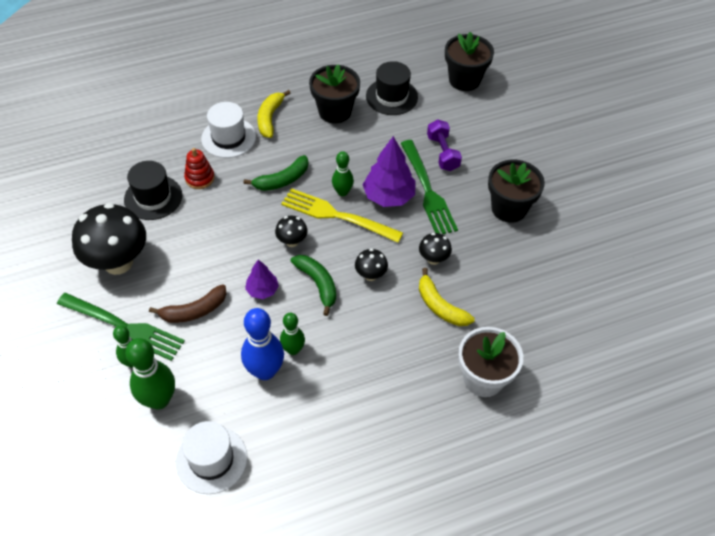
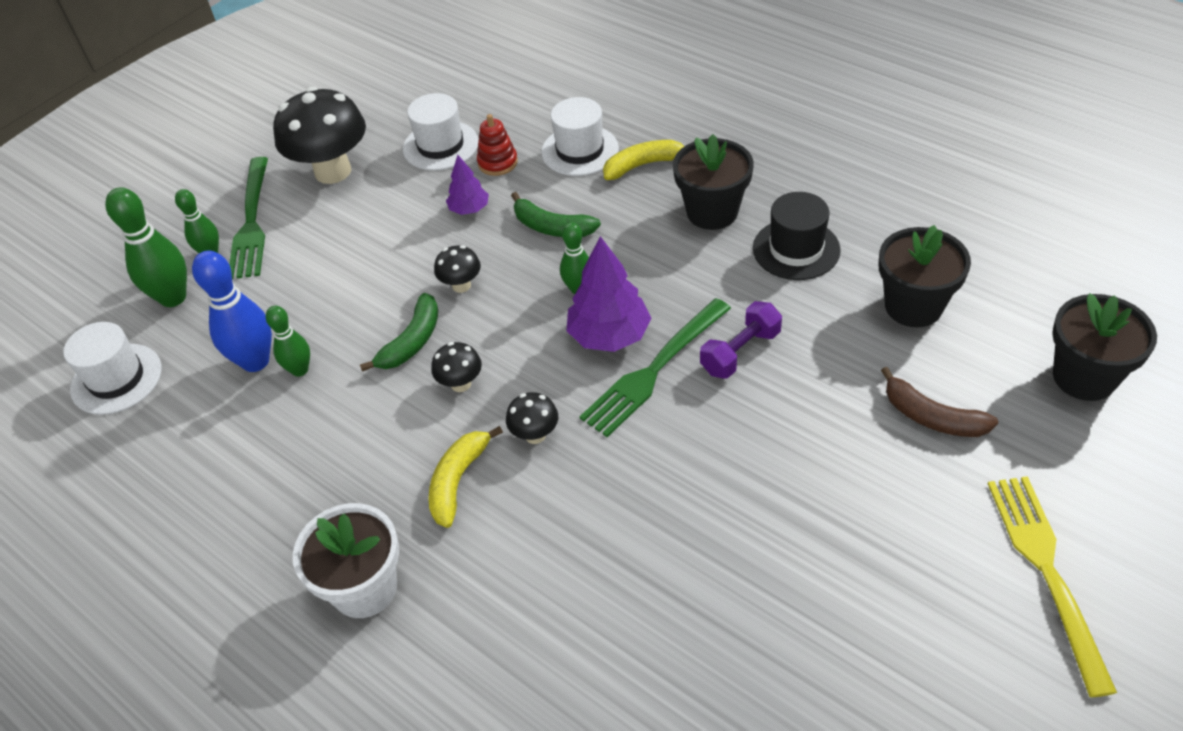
camera: 65 degrees right, 5 degrees down
(153, 197) = (440, 146): black hat -> white hat
(194, 311) = (305, 260): brown banana -> brown banana (932, 417)
(262, 290) = (369, 299): purple tree -> purple tree (469, 209)
(337, 216) = (534, 304): yellow fork -> yellow fork (1046, 571)
(509, 208) = (699, 477): black flower pot -> black flower pot (1084, 377)

